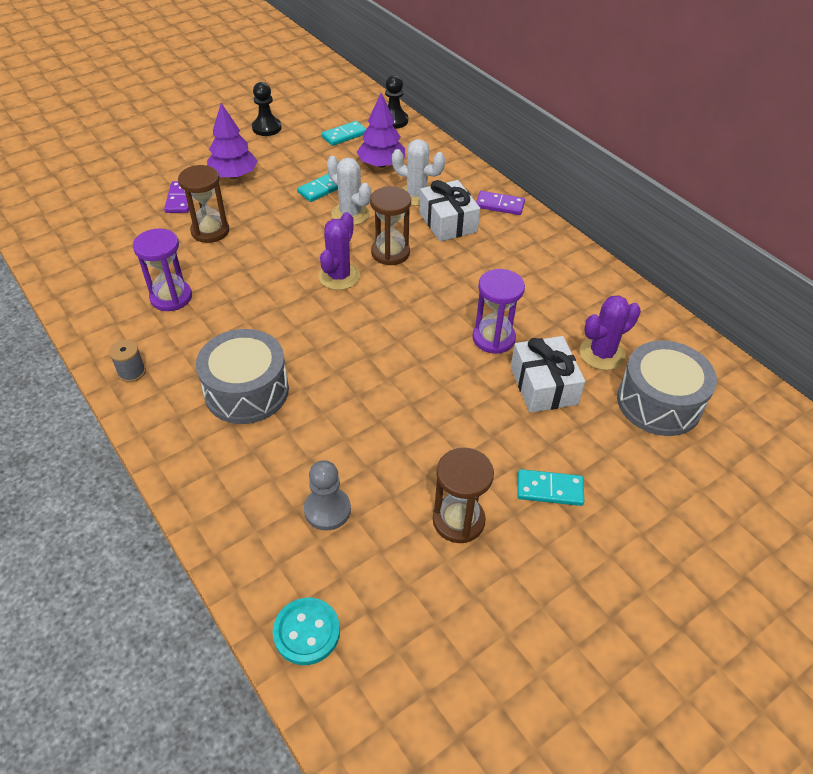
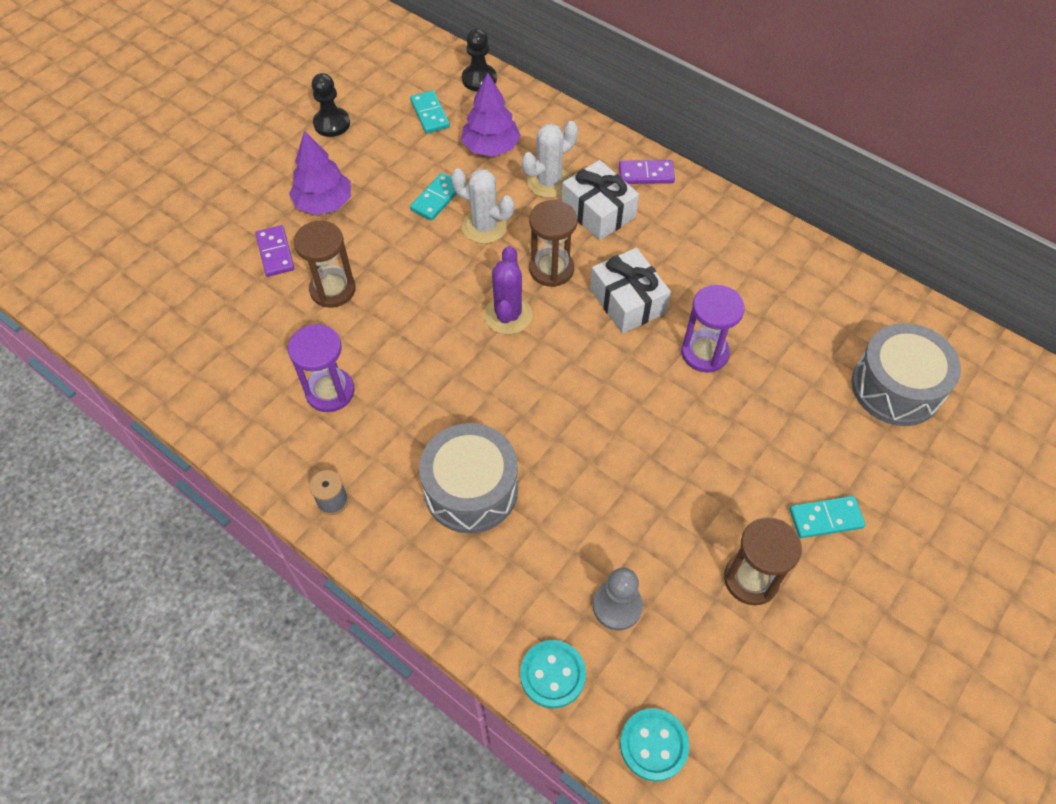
camera: 15 degrees left, 10 degrees up
(244, 548) = (552, 674): none -> turquoise button
(344, 135) = (430, 114): turquoise domino -> turquoise domino turned 60 degrees counterclockwise
(416, 195) = (548, 182): white cactus -> white cactus turned 45 degrees counterclockwise
(543, 385) = (776, 398): white gift -> white gift (627, 301)
(602, 354) = (821, 343): purple cactus -> none

